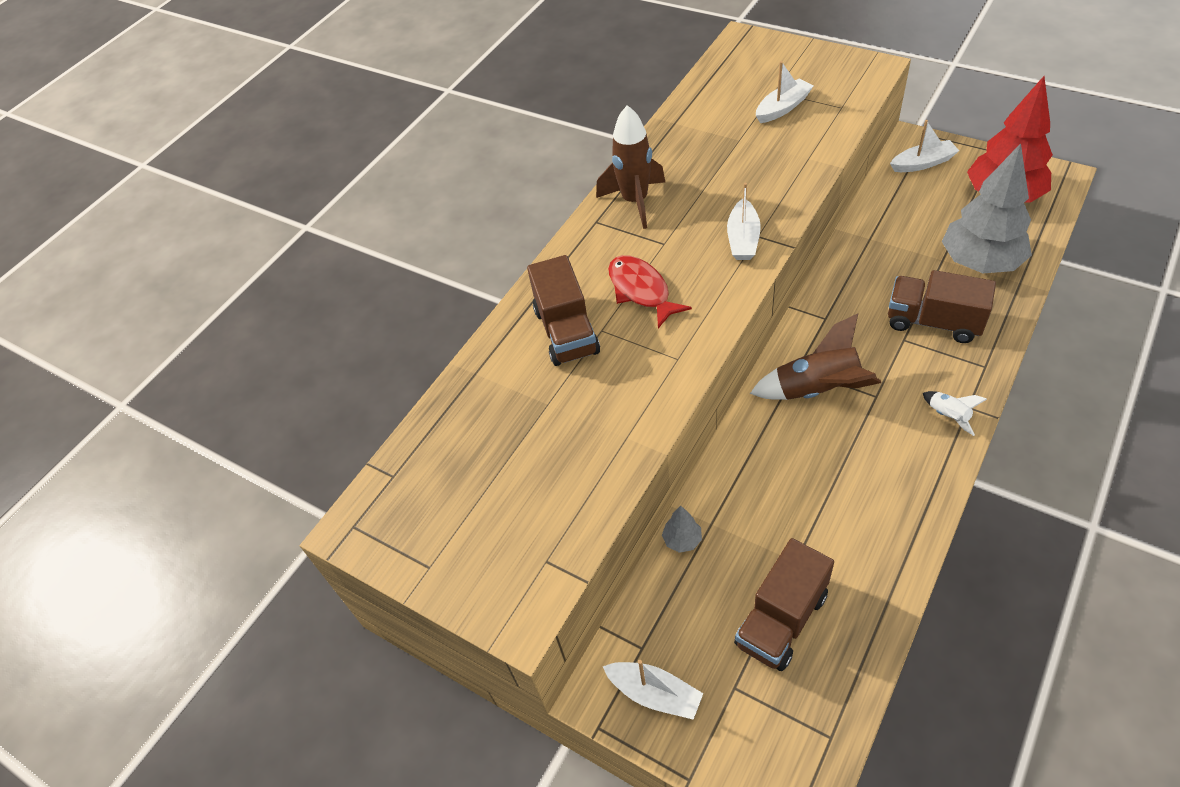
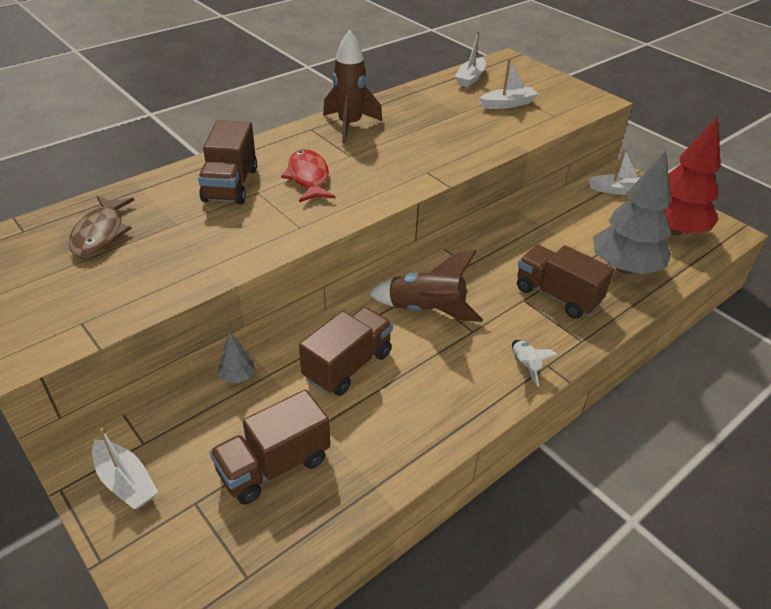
camera: 10 degrees right, 10 degrees down
(479, 447) = (100, 233): none -> brown fish
(743, 239) = (413, 170): white boat -> white boat (470, 78)
(780, 484) = (347, 365): none -> brown truck

